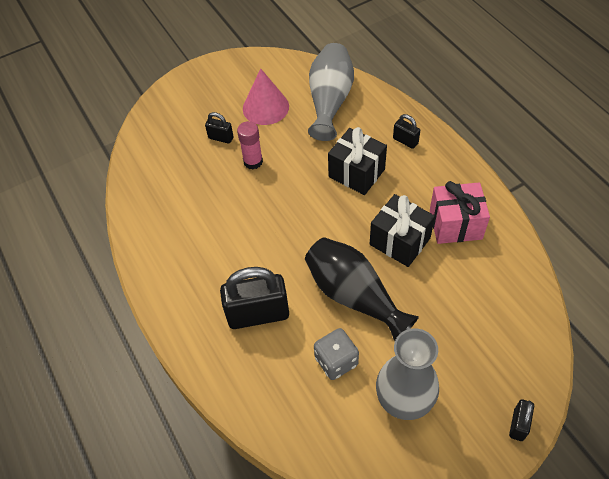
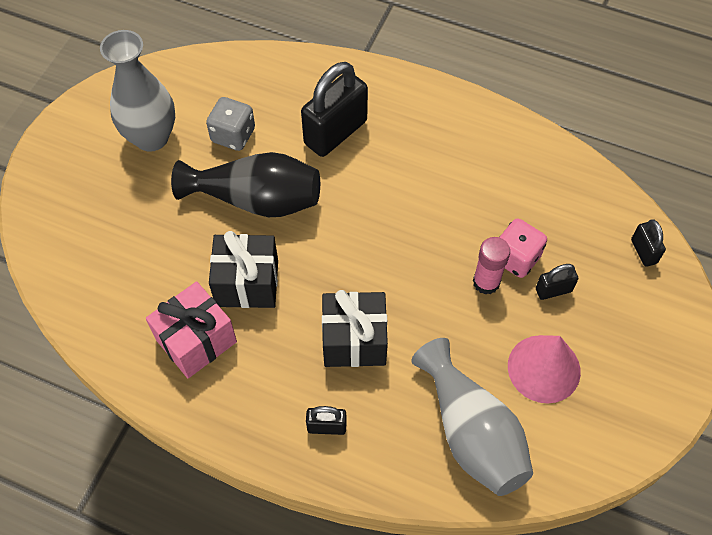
camera: 140 degrees right, 5 degrees up
(223, 164) = (516, 258): none -> pink dice
(518, 425) = (39, 175): black padlock -> black padlock (643, 251)

